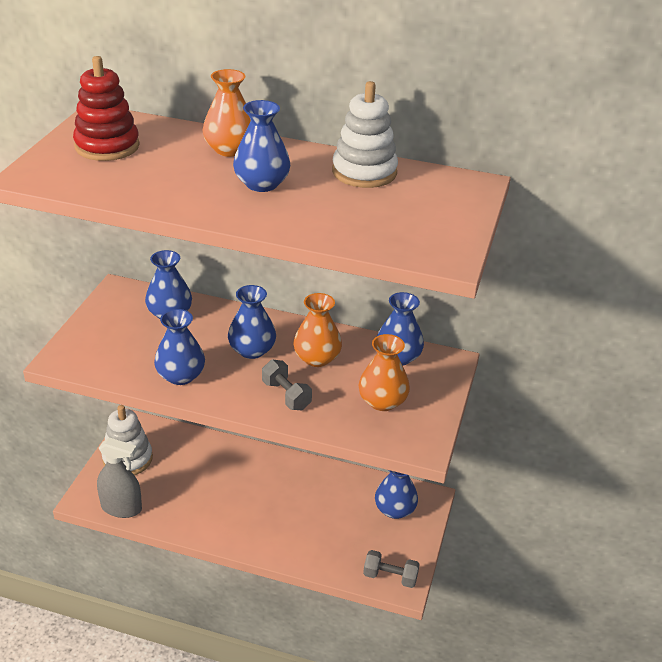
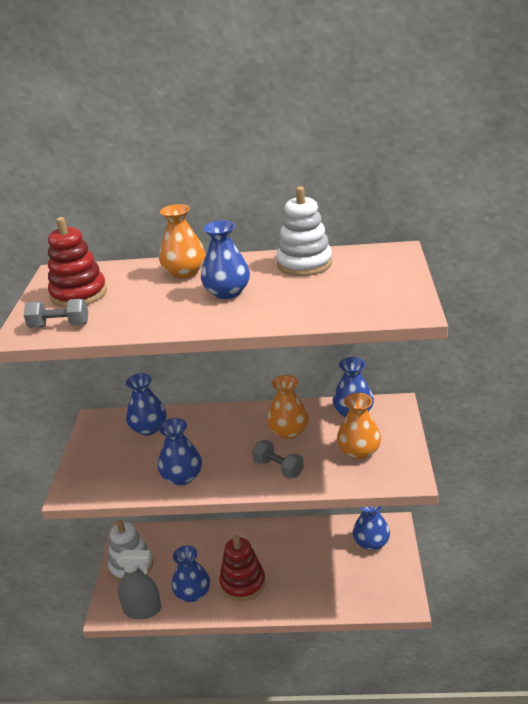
camera: 10 degrees left, 5 degrees down
(237, 511) = (243, 583): none -> red stacking toy
(252, 350) = (232, 439): blue vase -> blue vase (193, 593)
(390, 577) = (392, 599): grey dumbbell -> grey dumbbell (59, 326)

